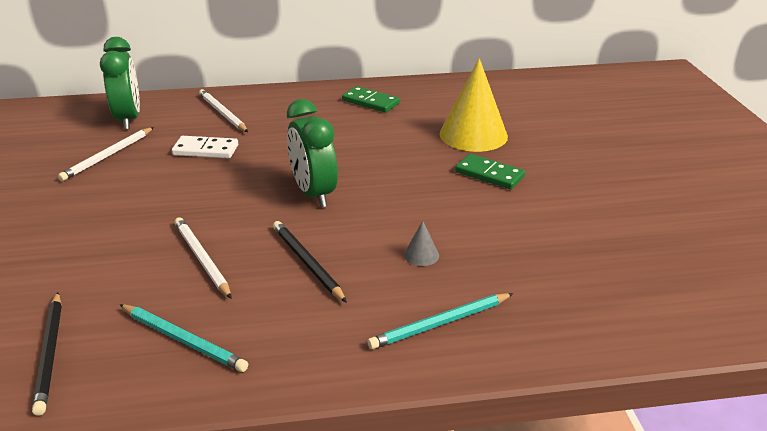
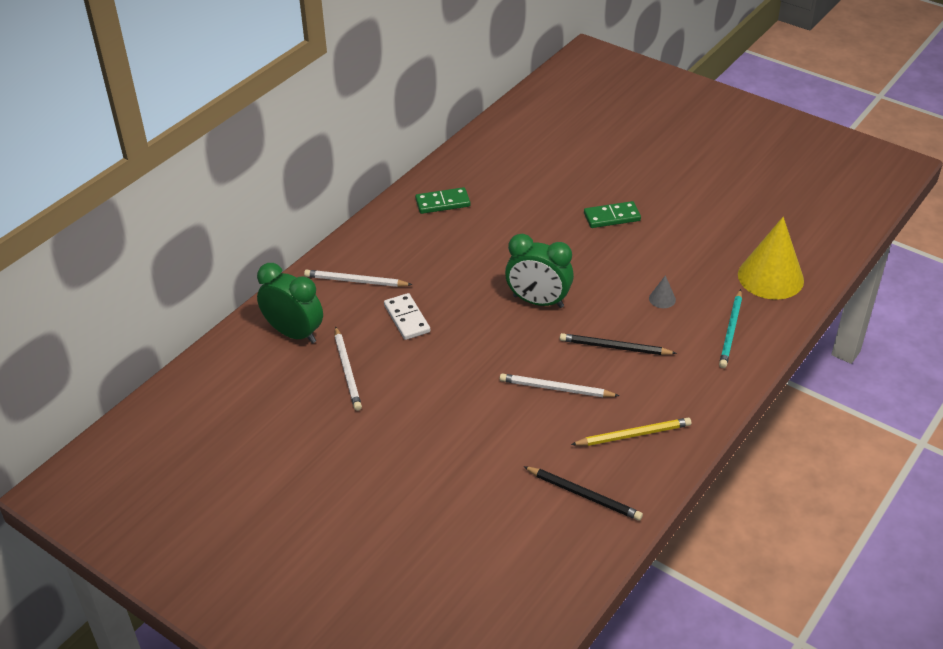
camera: 45 degrees left, 10 degrees up
(183, 340) = (633, 434): turquoise pencil -> yellow pencil
(205, 150) = (407, 318): white domino -> white domino turned 75 degrees counterclockwise
(473, 135) = (555, 190): yellow cone -> yellow cone (770, 277)

